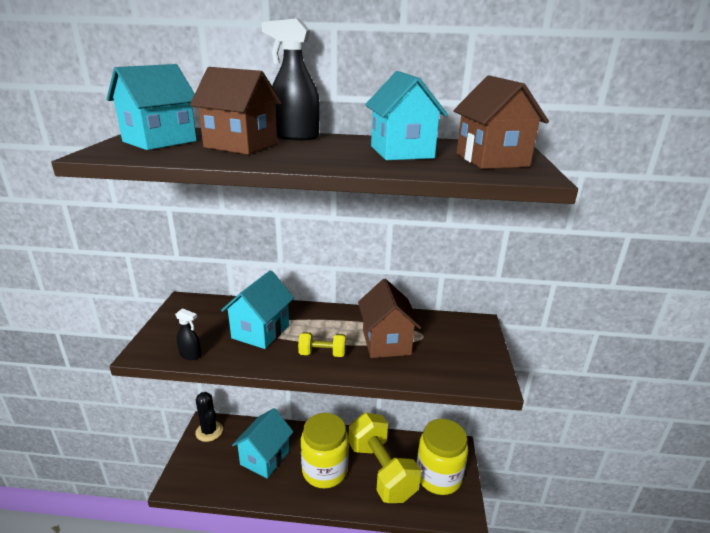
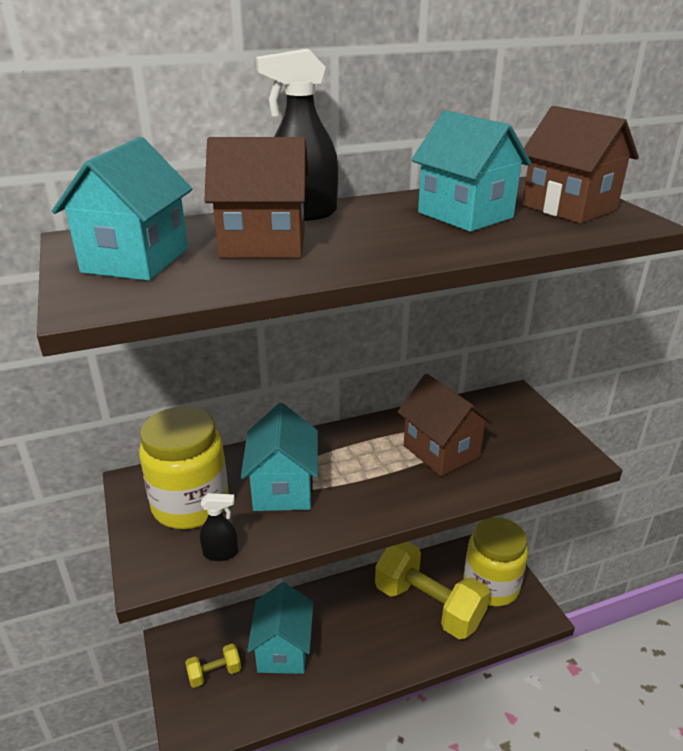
camera: 25 degrees left, 5 degrees up
(209, 431) = (184, 648): black cactus -> none
(322, 354) = (383, 491): yellow dumbbell -> yellow dumbbell (214, 673)
(325, 470) = (365, 633): yellow jar -> yellow jar (190, 504)

